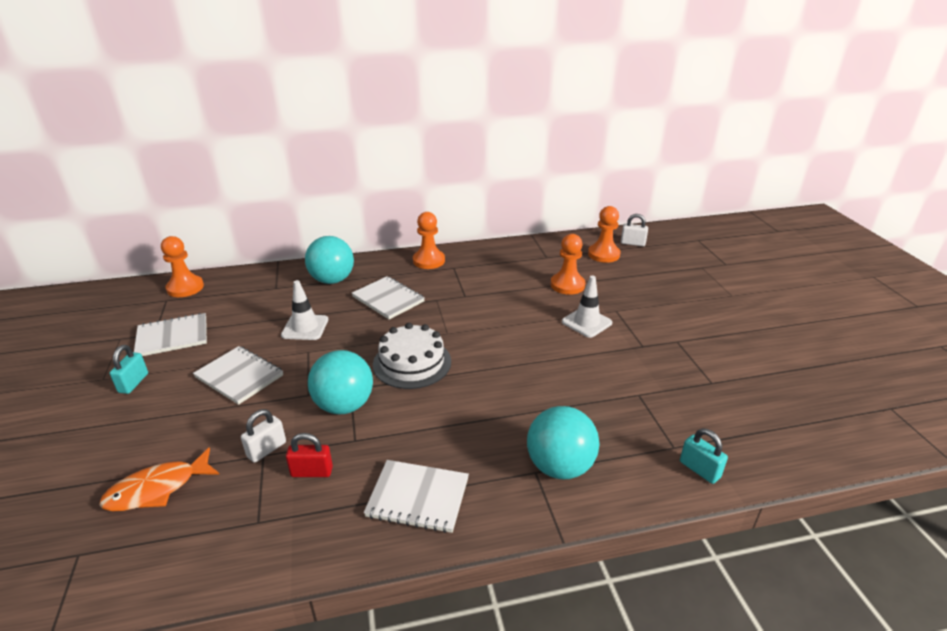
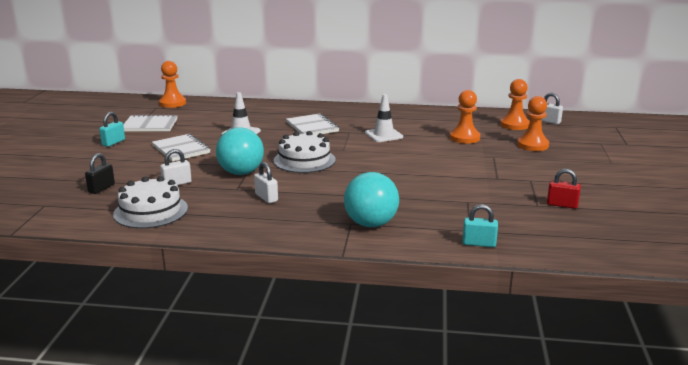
camera: 20 degrees right, 10 degrees down
(157, 489) = (101, 188): orange fish -> black padlock
(256, 522) = (151, 211): none -> white cake
(312, 472) = (198, 197): red padlock -> red padlock (562, 205)
(332, 280) = (278, 112): turquoise ball -> none
(403, 448) = (266, 198): none -> white padlock
(418, 498) = (259, 220): white notebook -> none
(429, 261) = (360, 111): orange pawn -> orange pawn (532, 145)
(586, 322) = (461, 159): white traffic cone -> white traffic cone (383, 135)
(699, 469) = (479, 243): turquoise padlock -> turquoise padlock turned 60 degrees counterclockwise

